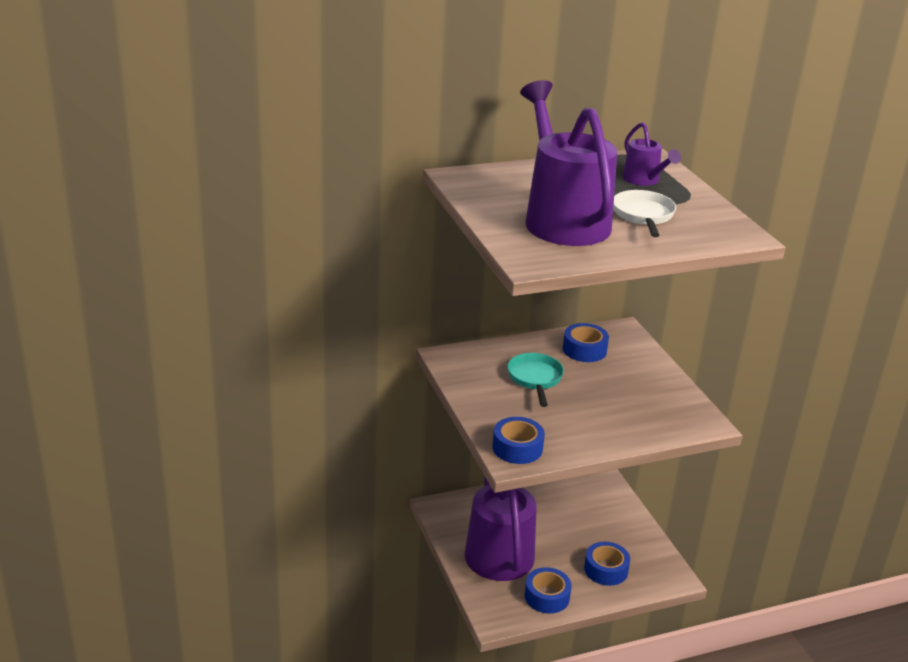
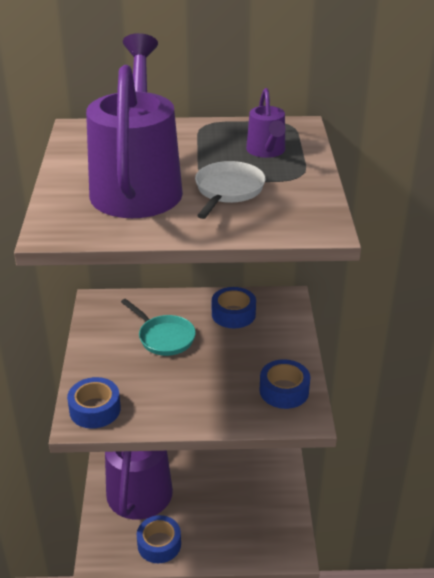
camera: 20 degrees right, 5 degrees up
(535, 379) = (164, 337): turquoise pan -> turquoise pan turned 120 degrees clockwise
(606, 569) = (230, 528): blue tape -> blue tape (284, 391)

